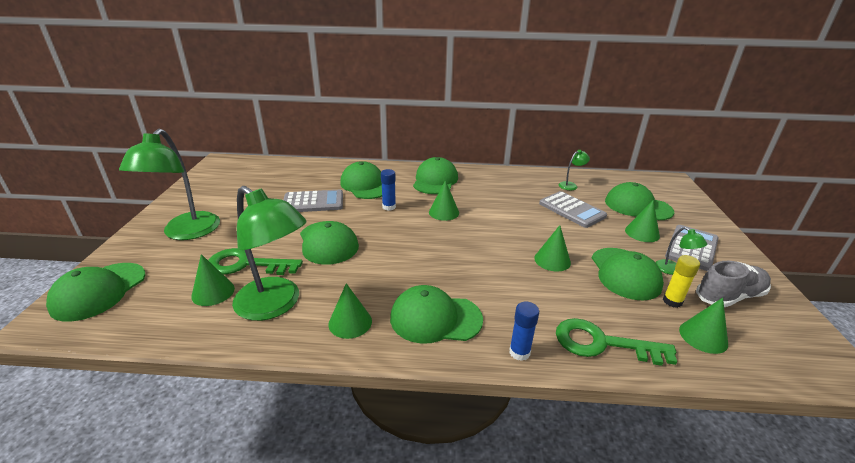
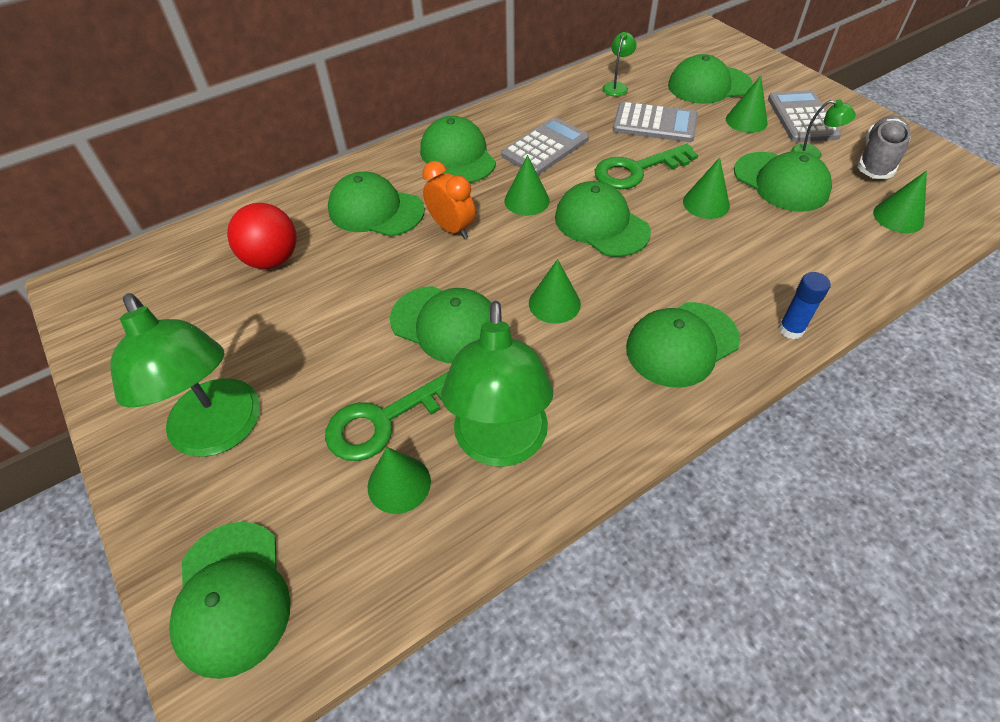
camera: 35 degrees left, 20 degrees up
(276, 305) = (500, 445): green lamp -> green lamp turned 90 degrees clockwise
(297, 184) = (272, 259): none -> red ball
(313, 202) = (341, 276): grey calculator -> grey calculator (545, 147)
(350, 322) = (608, 407): green cone -> green cone (554, 303)
(389, 207) = (451, 228): blue glue stick -> orange clock
(470, 240) = (601, 224): none -> green cap
(602, 343) = (840, 274): green key -> green key (636, 170)
(672, 301) = (845, 192): yellow glue stick -> none

